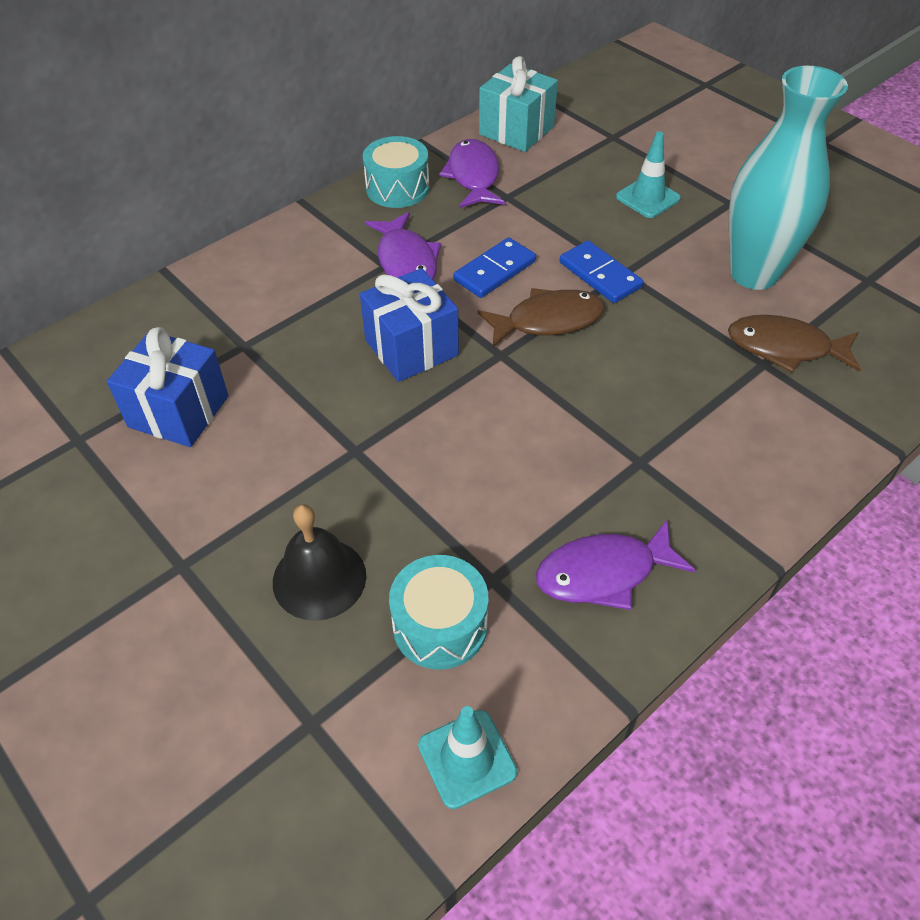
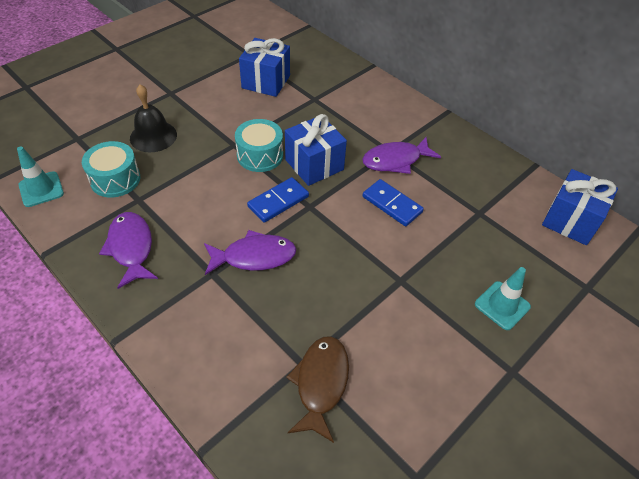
camera: 85 degrees right, 0 degrees up
(397, 188) = (473, 154): turquoise drum -> turquoise drum (260, 155)
(473, 176) = (499, 194): purple fish -> purple fish (254, 257)
(516, 130) = (570, 220): turquoise gift -> blue gift
(548, 321) = (343, 231): brown fish -> none
(600, 275) = (395, 264): blue domino -> blue domino (278, 201)
(754, 274) = (412, 375): turquoise vase -> none

